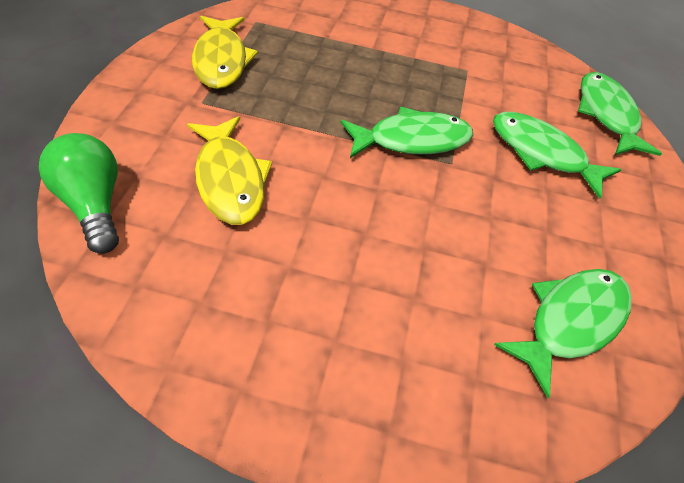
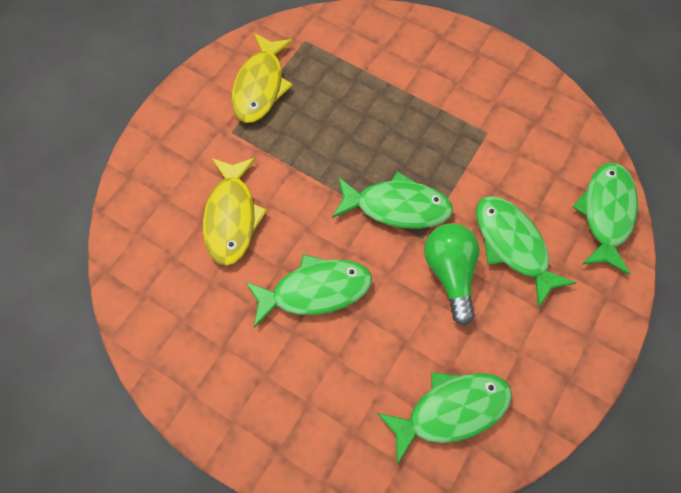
camera: 25 degrees right, 15 degrees up
(94, 204) = (129, 219): green light bulb -> green light bulb (450, 273)
(359, 233) = (315, 290): none -> green fish

